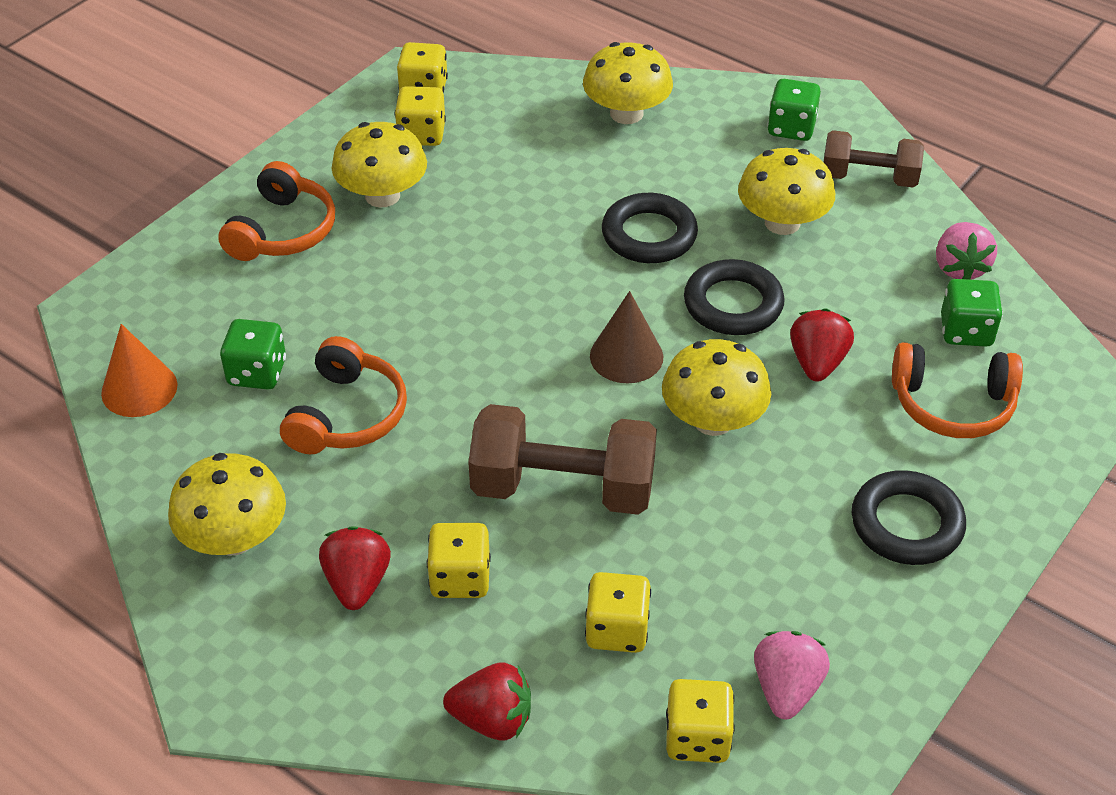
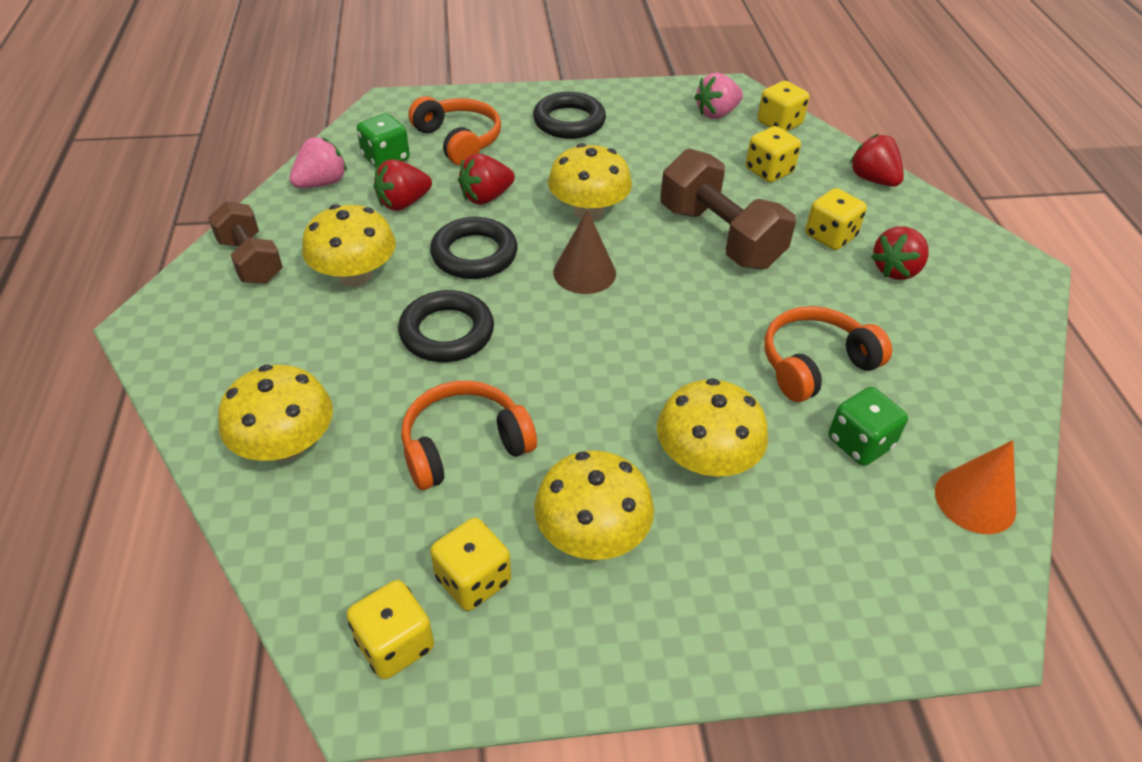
camera: 135 degrees left, 0 degrees up
(234, 538) = (962, 341): yellow mushroom -> yellow mushroom (706, 460)
(282, 231) = (722, 570): orange headphones -> orange headphones (464, 445)
(791, 128) = (214, 331): green dice -> none
(866, 302) = (403, 203): none -> red strawberry

